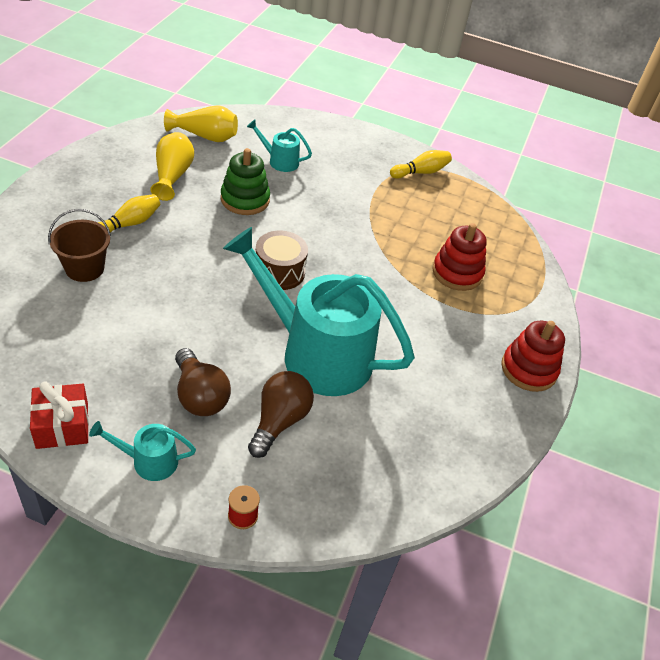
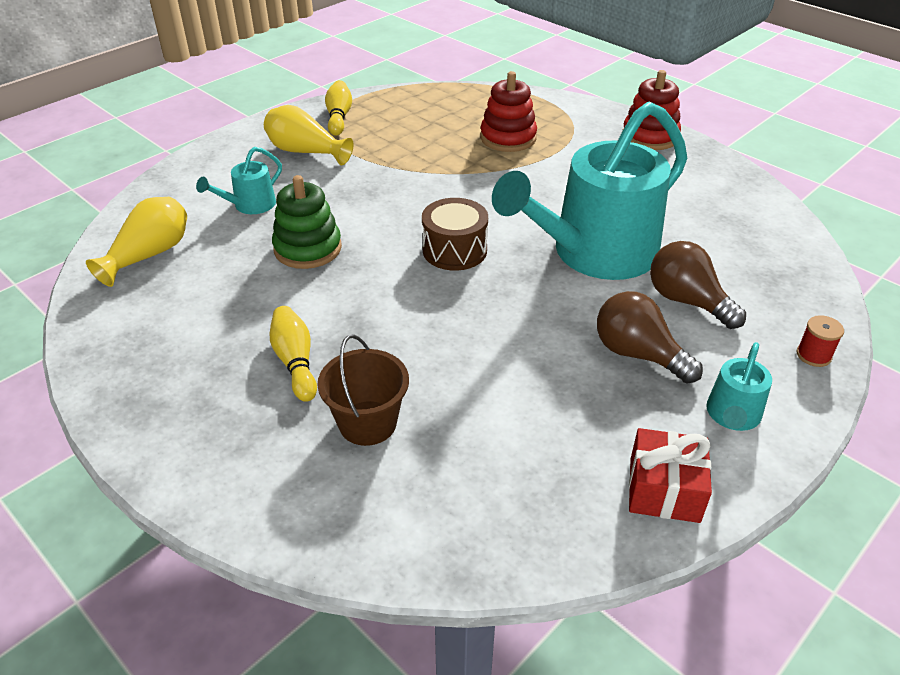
camera: 60 degrees left, 5 degrees down
(172, 176) = (216, 301): yellow vase -> yellow vase (305, 152)
(199, 396) = (638, 354): brown light bulb -> brown light bulb turned 135 degrees counterclockwise

